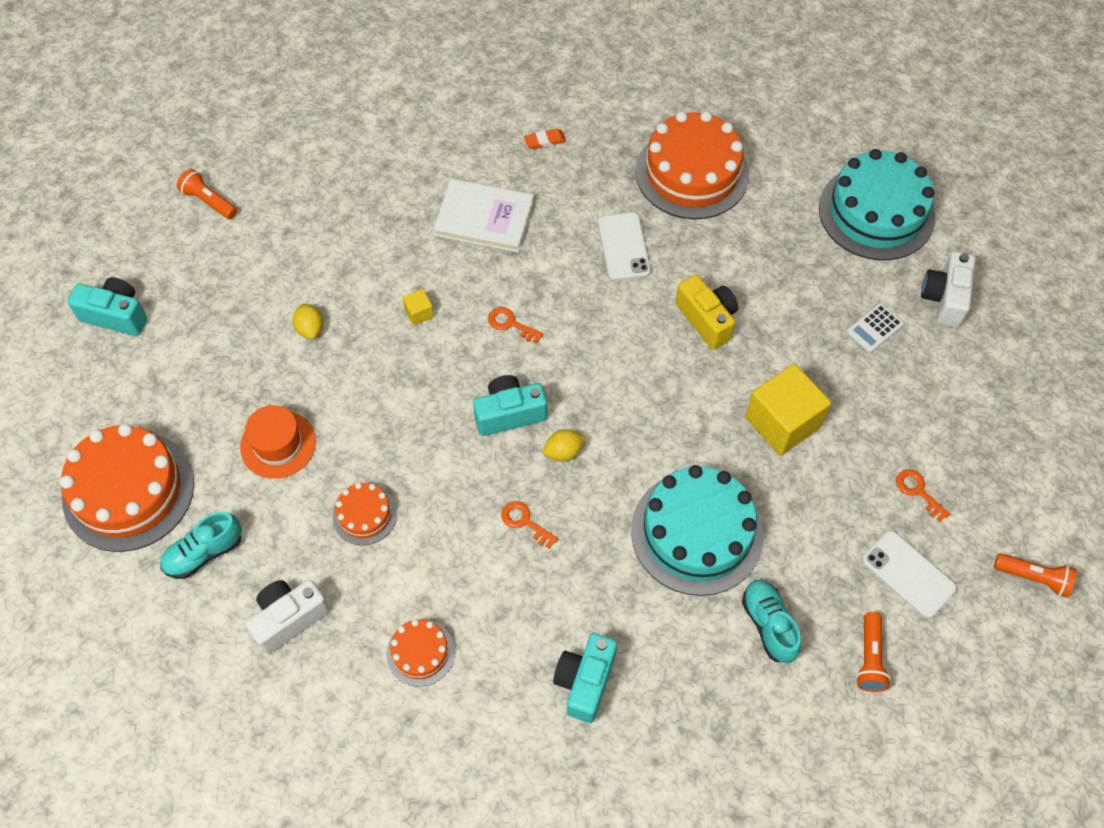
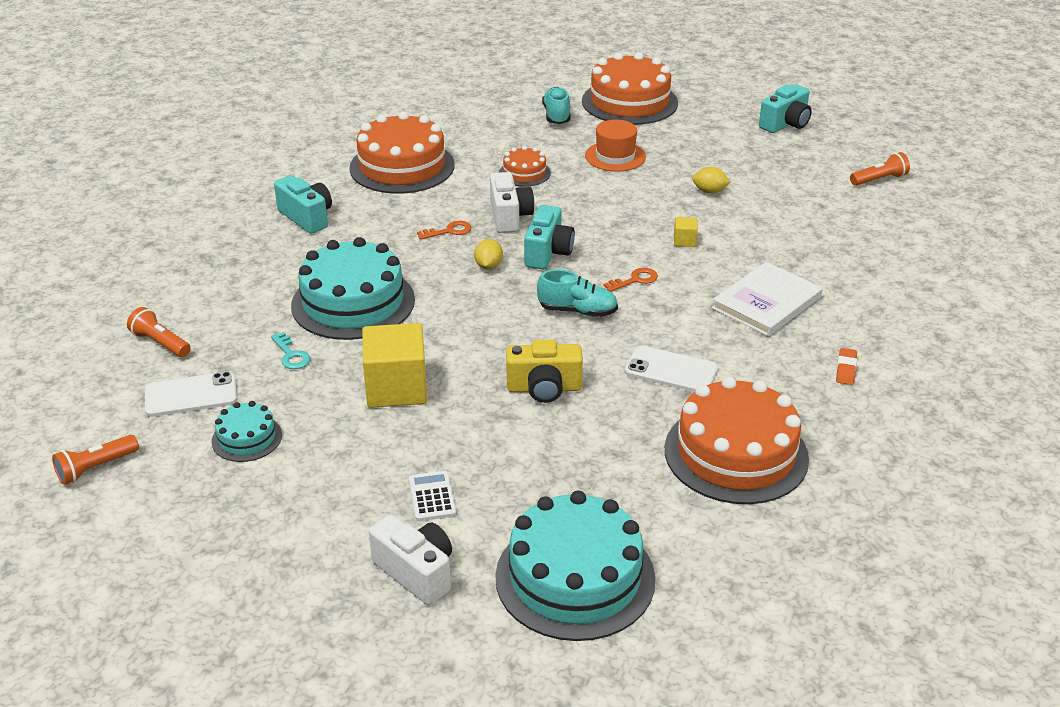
camera: 120 degrees right, 25 degrees down
(289, 618) = (478, 131): white camera -> white camera (509, 217)
(420, 652) = (402, 166): orange cake -> orange cake, size x2.03
(769, 625) = (245, 307): turquoise shoe -> turquoise shoe (577, 311)
(803, 532) = (291, 355): none -> turquoise key
(918, 491) = (247, 438): orange key -> turquoise cake

